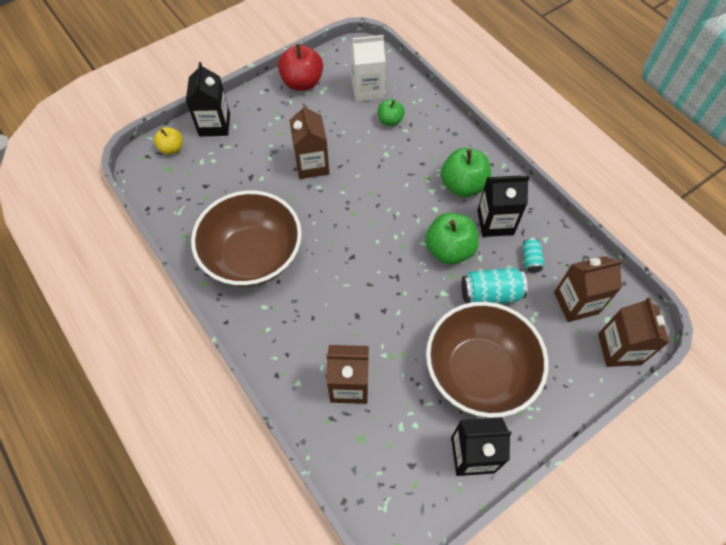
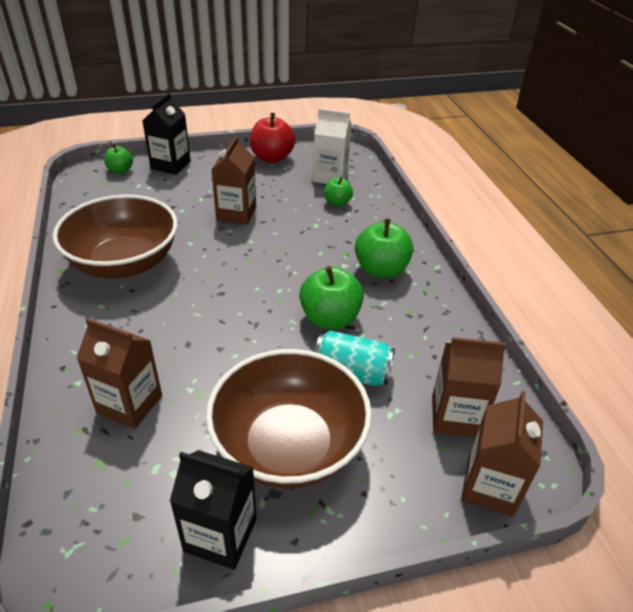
camera: 20 degrees right, 20 degrees down
(172, 148) = (120, 170): yellow apple -> green apple
(495, 222) = (398, 310): black carton -> none
(530, 259) = (420, 356): turquoise can -> none

